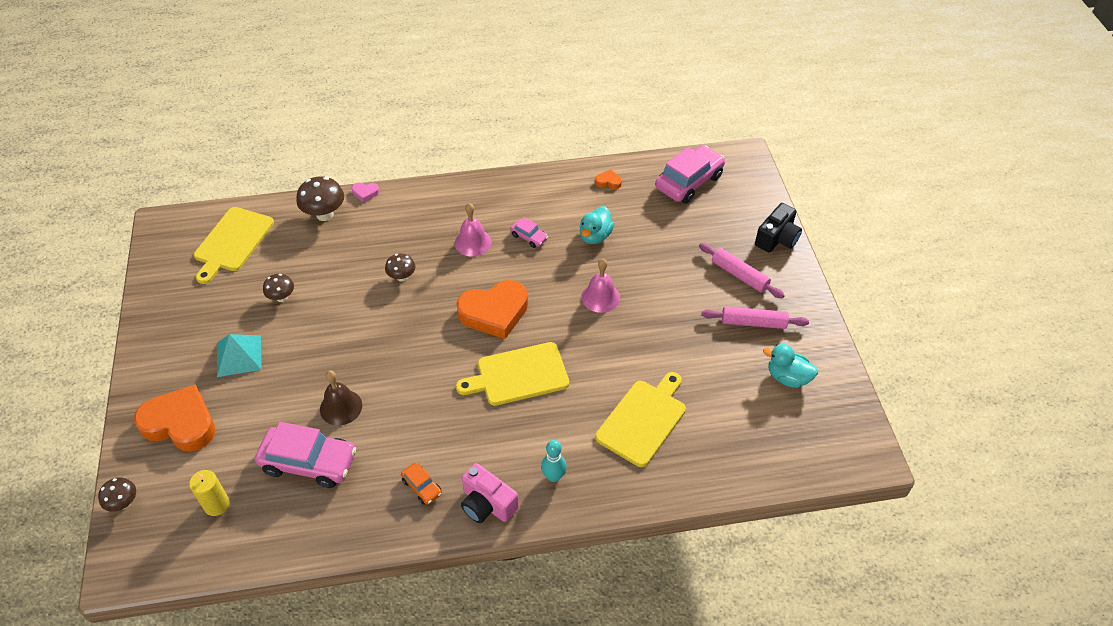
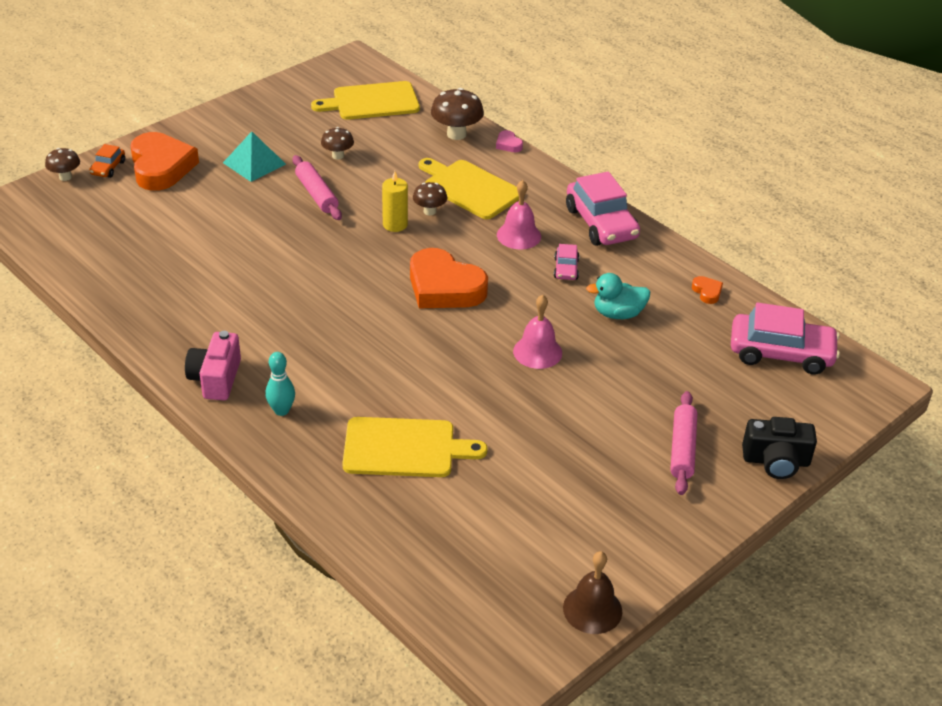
camera: 55 degrees right, 10 degrees down
(216, 504) = (98, 223): yellow candle -> yellow candle (395, 224)
(309, 462) = (177, 252): pink car -> pink car (601, 223)
(341, 407) = (249, 243): brown bell -> brown bell (592, 609)
(422, 487) = (203, 329): orange car -> orange car (108, 168)
(518, 375) = (382, 336): yellow cutting board -> yellow cutting board (469, 188)
(753, 323) = (622, 487): pink rolling pin -> pink rolling pin (317, 194)
(787, 377) = (569, 547): turquoise duck -> none

